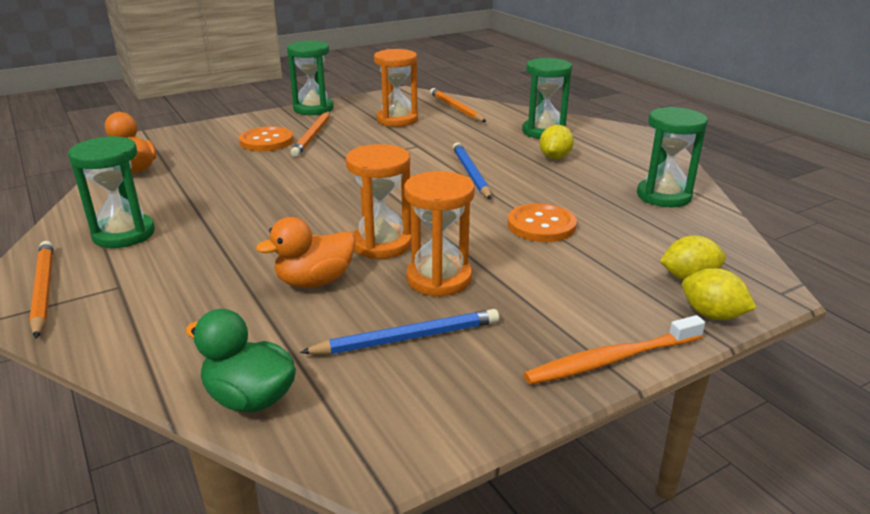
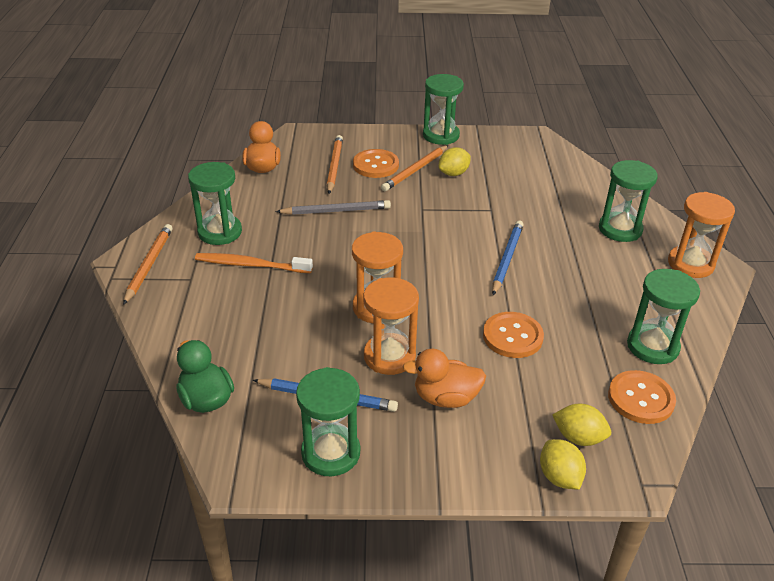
camera: 30 degrees right, 10 degrees up
(256, 183) = (336, 211): none -> grey pencil
(315, 281) = (307, 324): orange duck -> orange duck (445, 398)
(397, 120) = (500, 171): orange hourglass -> orange hourglass (690, 264)
(456, 108) = (565, 172): orange pencil -> orange pencil (334, 166)
(466, 389) = (331, 453): none -> green hourglass
(555, 157) = (599, 265): yellow lemon -> yellow lemon (453, 173)
(610, 360) = (443, 477): orange toothbrush -> orange toothbrush (250, 265)
(700, 233) = (640, 399): none -> orange button

